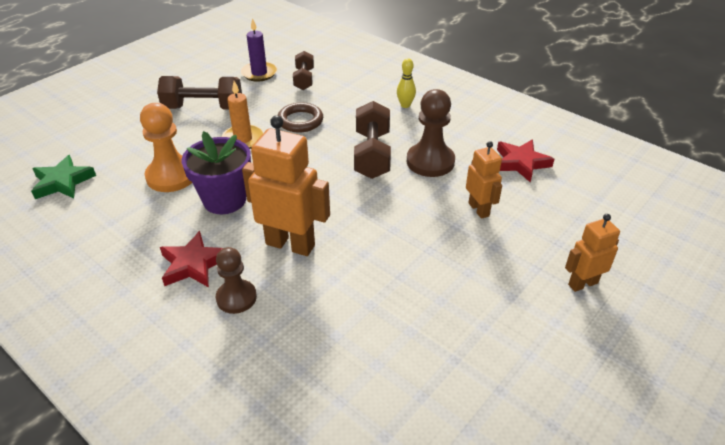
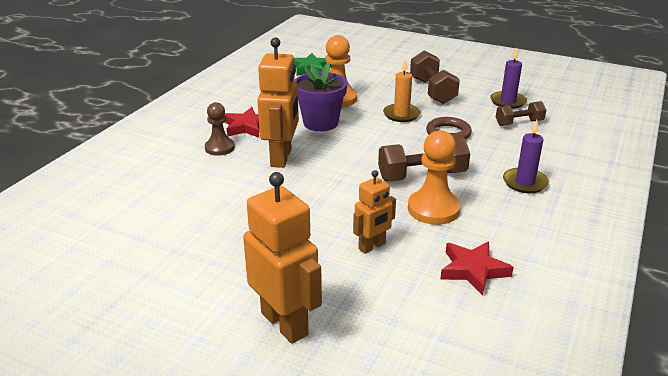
camera: 75 degrees right, 10 degrees down
(405, 105) = (525, 183): yellow bowling pin -> purple candle
(430, 162) = (433, 209): brown pawn -> orange pawn
(582, 283) = (285, 323): orange robot -> orange robot, size x1.72

